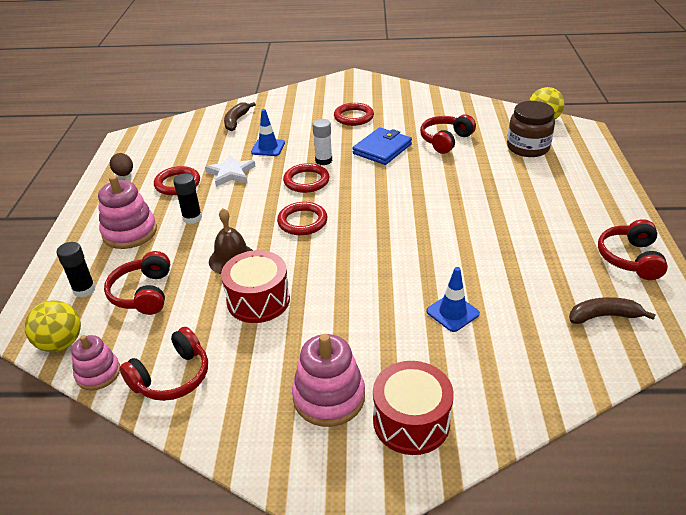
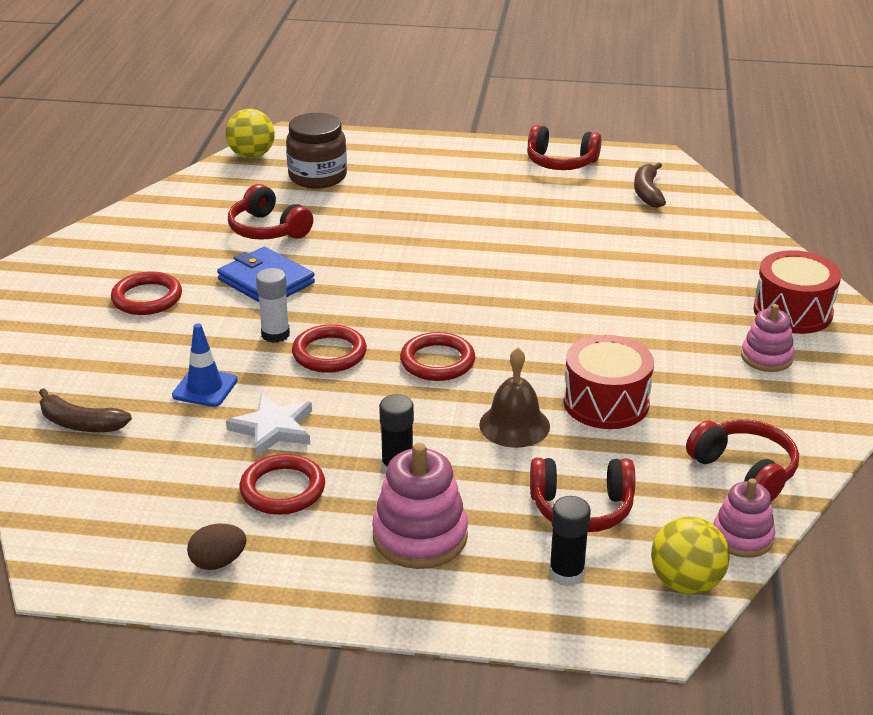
camera: 85 degrees left, 5 degrees down
(329, 397) = (766, 357): pink stacking toy -> pink stacking toy, size x0.64
(452, 312) = (637, 270): blue traffic cone -> none

